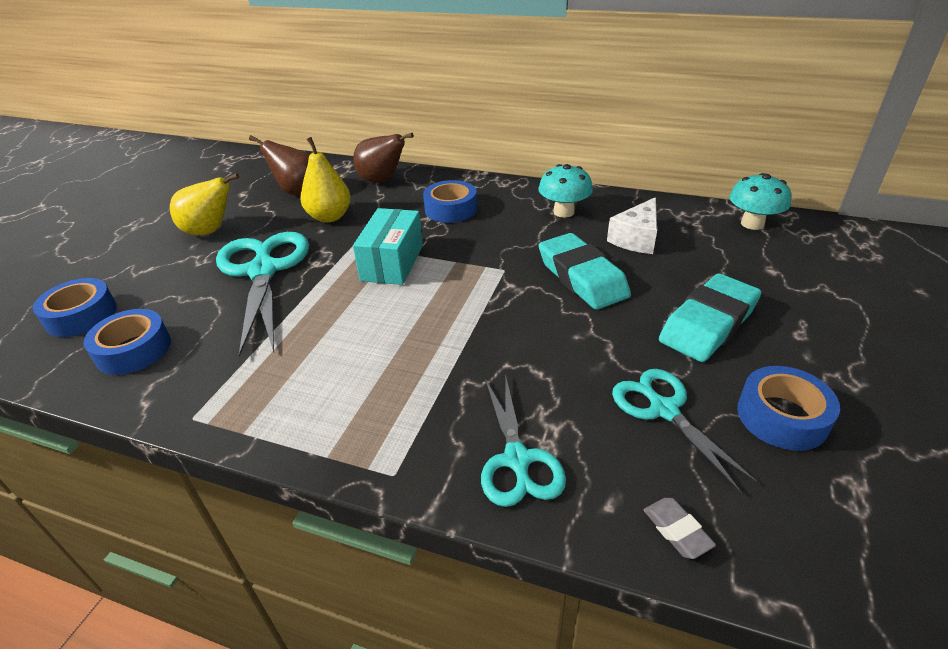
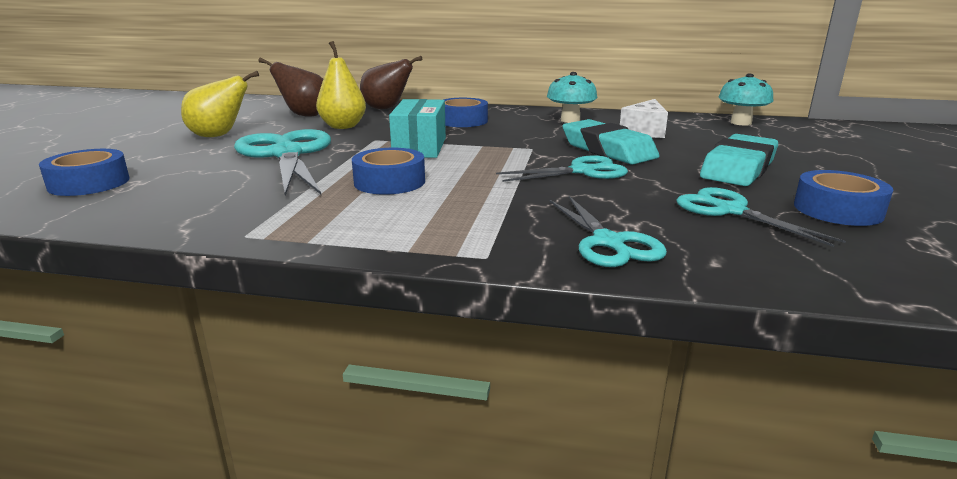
camera: 10 degrees left, 15 degrees down
(133, 350) = (159, 200): blue tape -> blue tape (389, 182)
(539, 320) = (582, 171): none -> turquoise scissors
(677, 530) = (789, 271): grey eraser -> none

